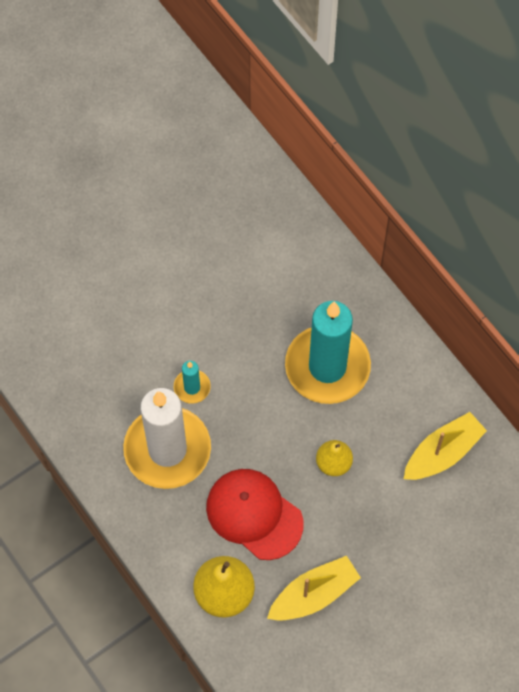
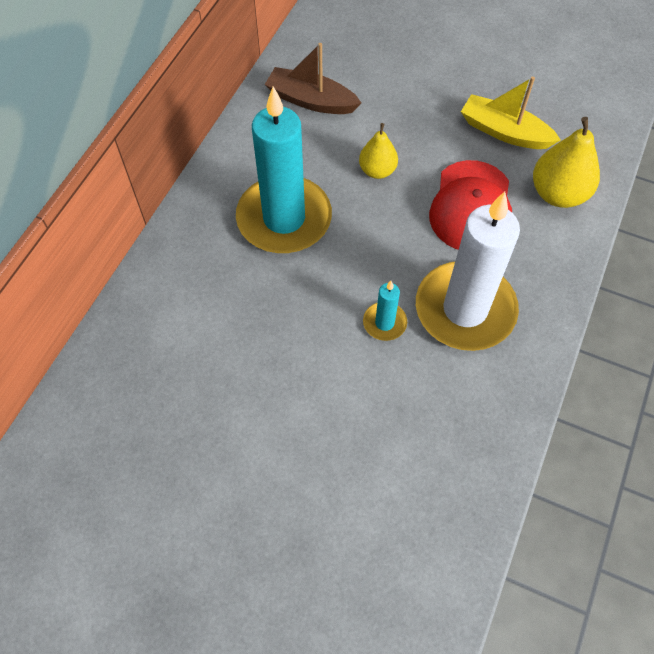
camera: 120 degrees left, 5 degrees down
(442, 453) = (311, 100): yellow boat -> brown boat

